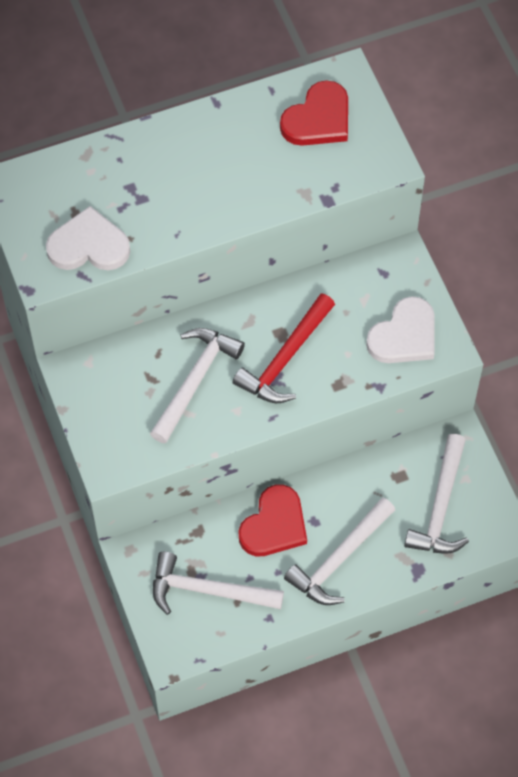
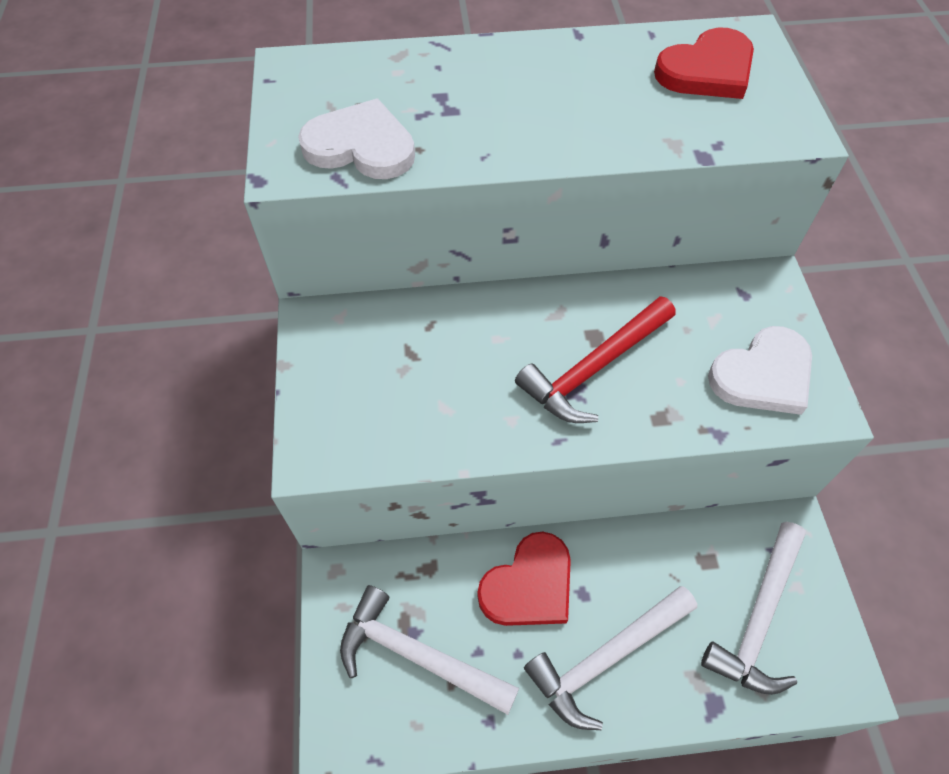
camera: 15 degrees right, 5 degrees down
(195, 380) = (467, 369): white hammer -> none

